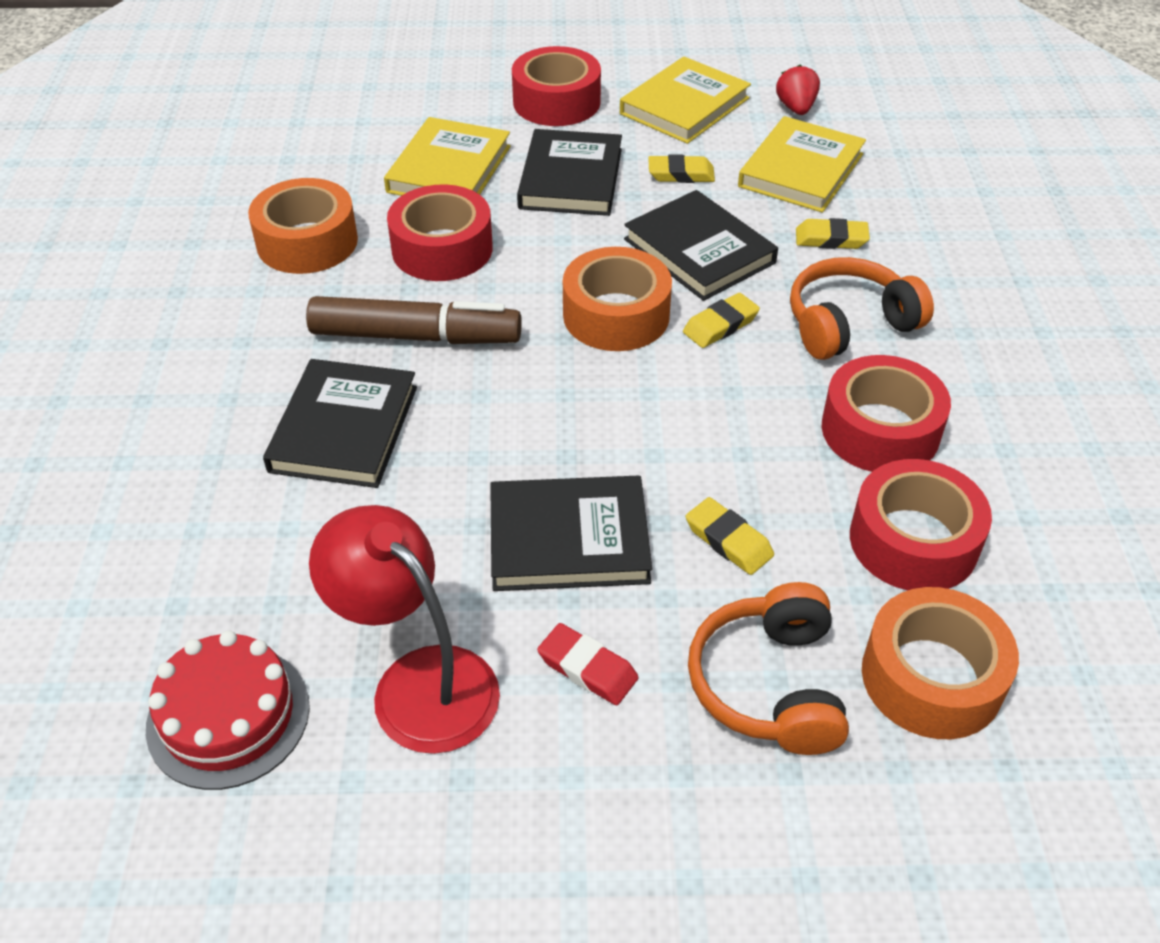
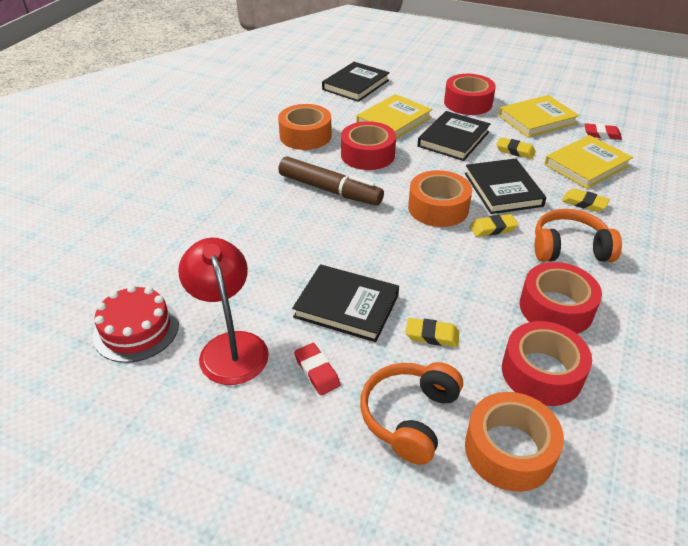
camera: 25 degrees right, 5 degrees down
(344, 429) = (269, 221): black book -> black book (355, 85)
(728, 540) = (432, 335): yellow eraser -> yellow eraser turned 60 degrees counterclockwise
(796, 108) = (602, 134): red strawberry -> red eraser

